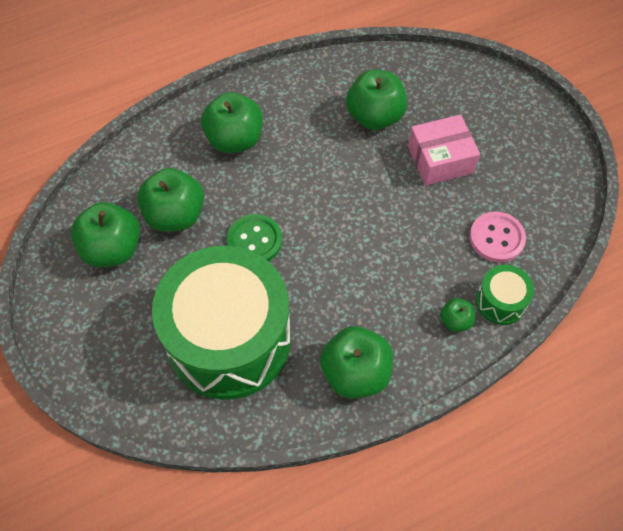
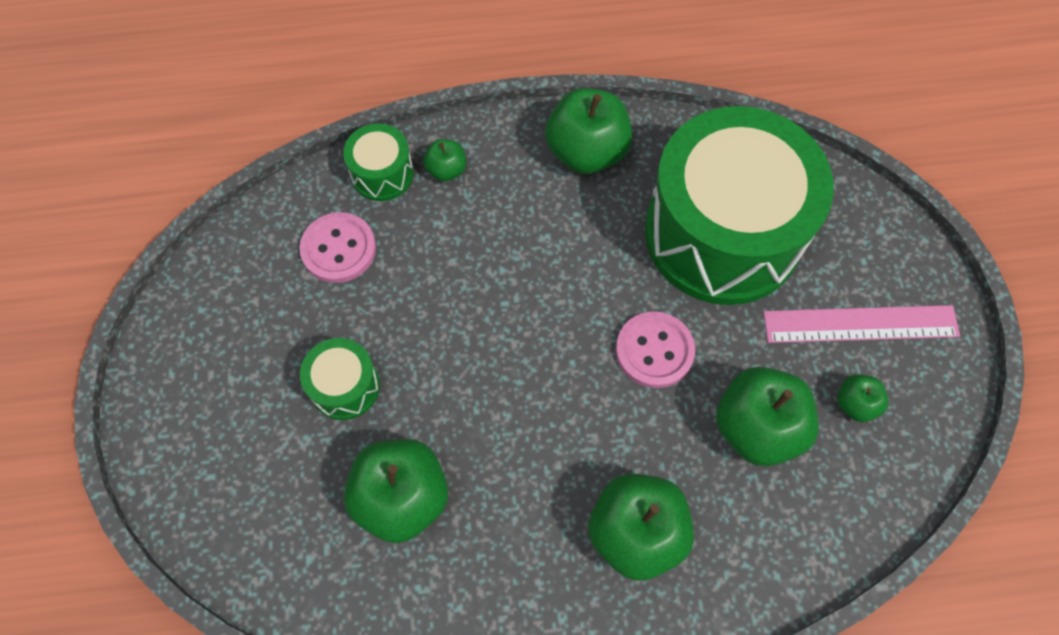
camera: 160 degrees left, 5 degrees up
(112, 249) = (855, 404): green apple -> green apple, size x0.50
(114, 304) = (860, 324): none -> pink ruler
(254, 240) = (654, 351): green button -> pink button
(440, 160) = (345, 386): pink box -> green drum

